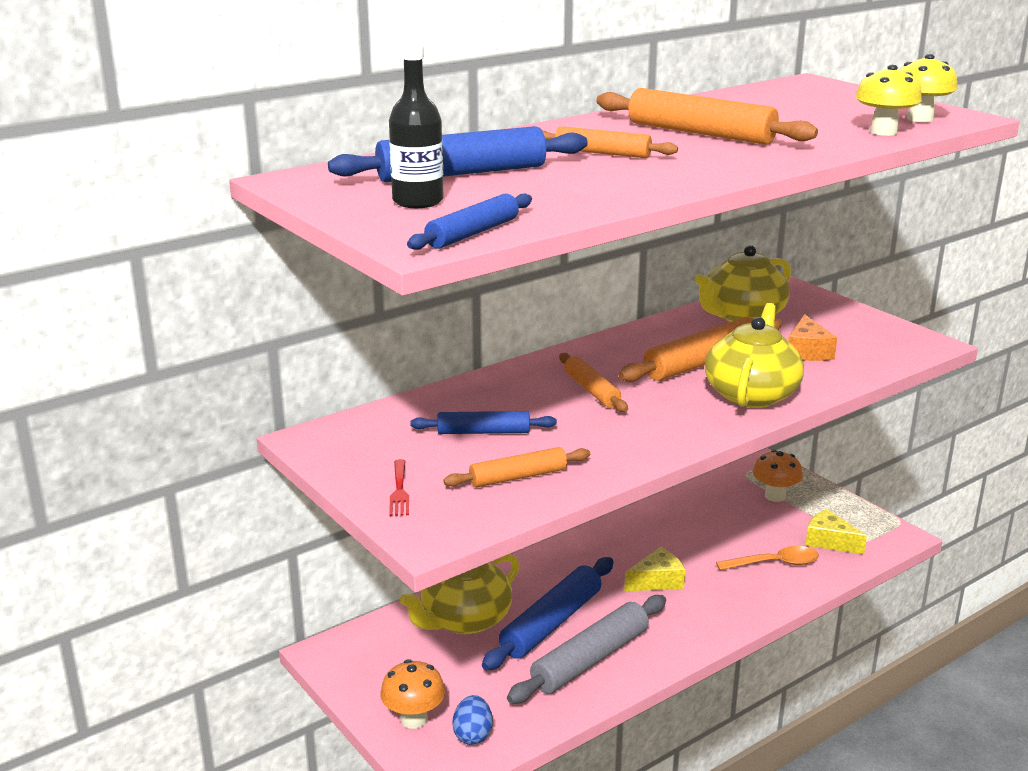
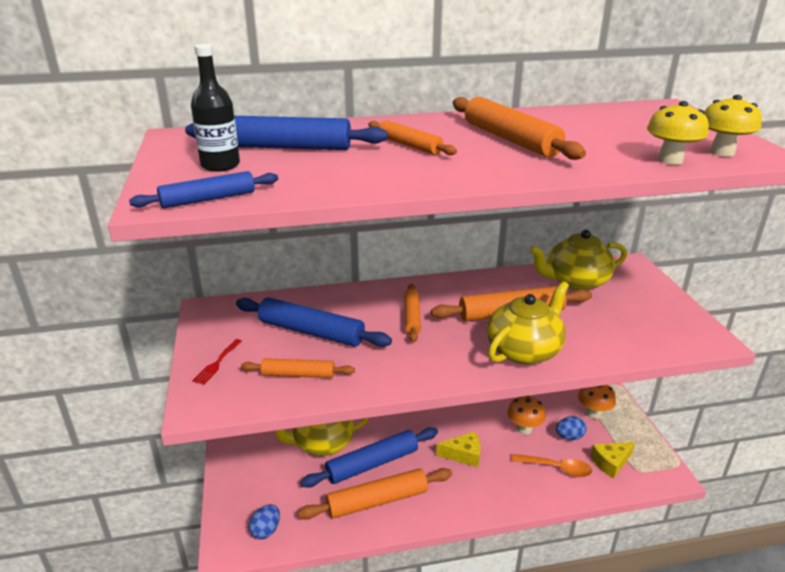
camera: 25 degrees right, 5 degrees up
(414, 719) = (241, 505): orange mushroom -> orange mushroom (524, 429)
(483, 432) = (311, 332): blue rolling pin -> blue rolling pin, size x1.67
(590, 660) = (377, 501): grey rolling pin -> orange rolling pin
(765, 528) = (569, 437): none -> blue egg
(807, 351) = (601, 323): orange cheese -> none
(829, 541) = (611, 463): yellow cheese -> yellow cheese turned 90 degrees counterclockwise

